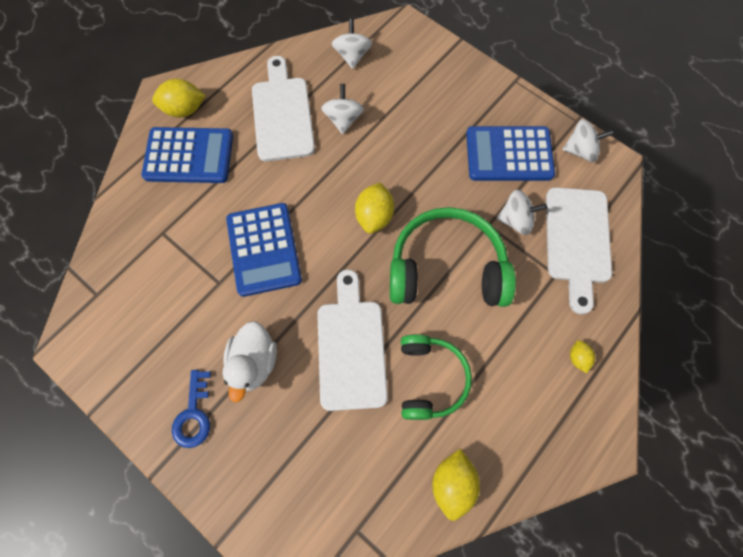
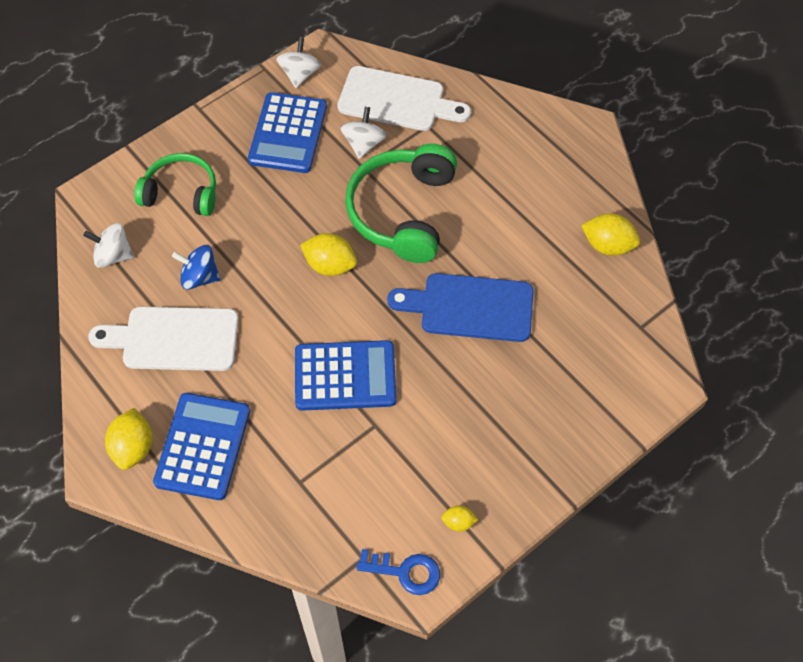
camera: 80 degrees left, 10 degrees down
(194, 414) = (516, 460): blue key -> blue key (405, 572)
(254, 362) = (471, 398): white duck -> none
(343, 119) = (199, 277): white spinning top -> blue spinning top
(351, 347) = (470, 307): white cutting board -> blue cutting board
(430, 379) = (511, 245): green headphones -> green headphones (181, 193)
(577, 358) = (510, 128): yellow lemon -> yellow lemon (458, 522)

